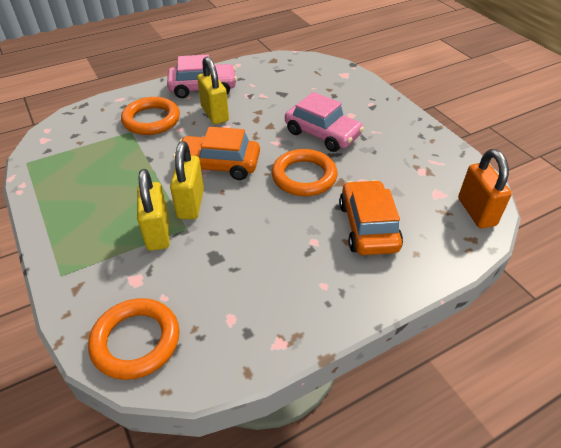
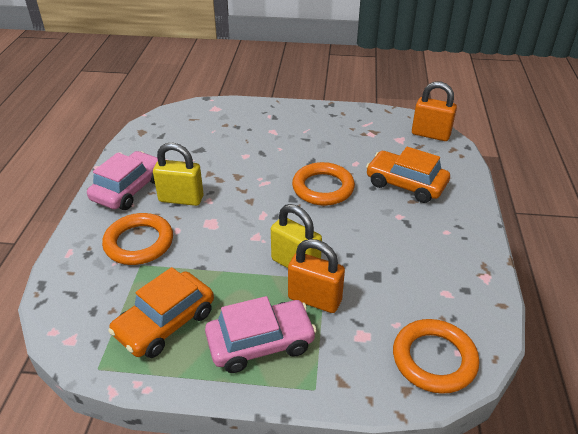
camera: 55 degrees left, 5 degrees down
(158, 233) = (314, 299): yellow padlock -> orange padlock
(219, 165) = (259, 227): orange car -> orange car (165, 323)
(322, 134) = (280, 155): pink car -> pink car (260, 343)

